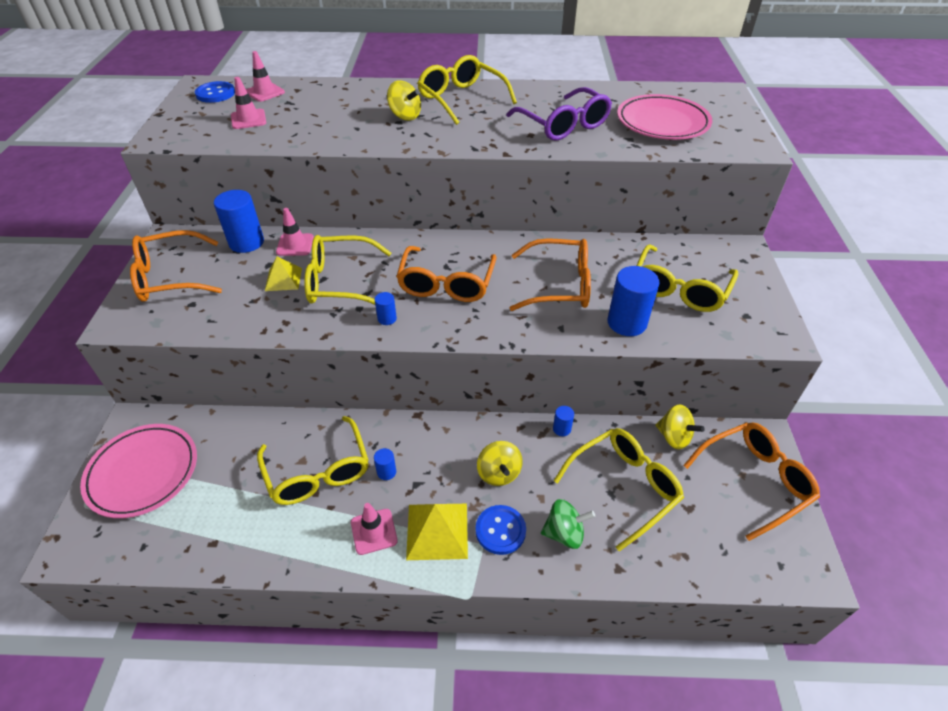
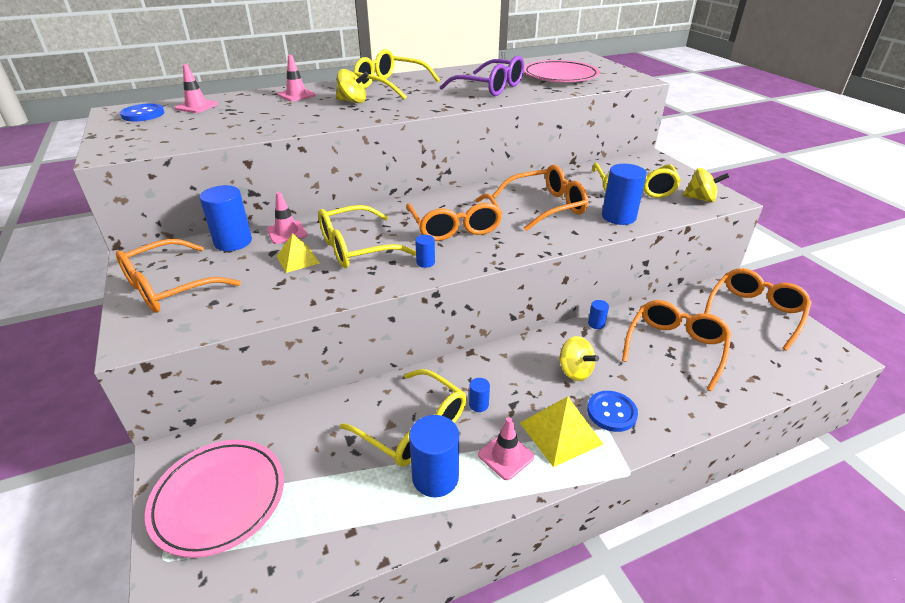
camera: 25 degrees left, 10 degrees down
(248, 119) = (199, 125): pink traffic cone -> pink traffic cone (296, 95)
(304, 525) = (435, 477): none -> blue cylinder
(564, 533) = (661, 395): green spinning top -> none
(624, 487) = (675, 347): yellow glasses -> orange glasses
(674, 437) = (679, 303): yellow spinning top -> yellow spinning top (700, 199)

